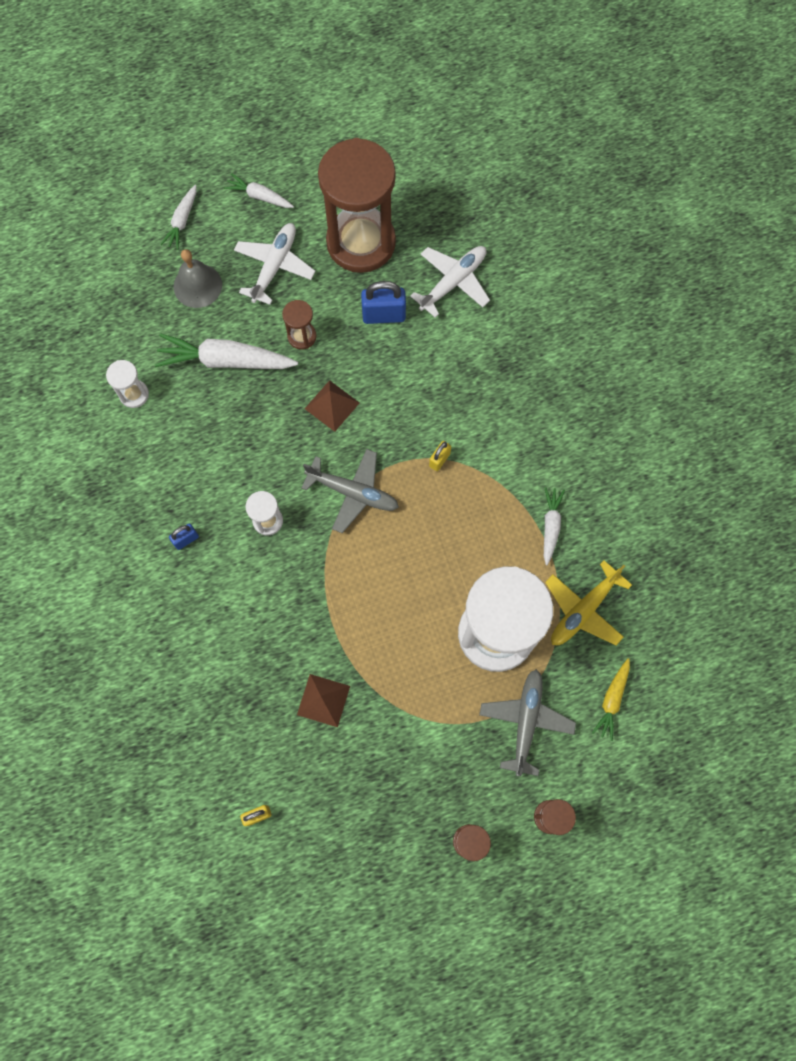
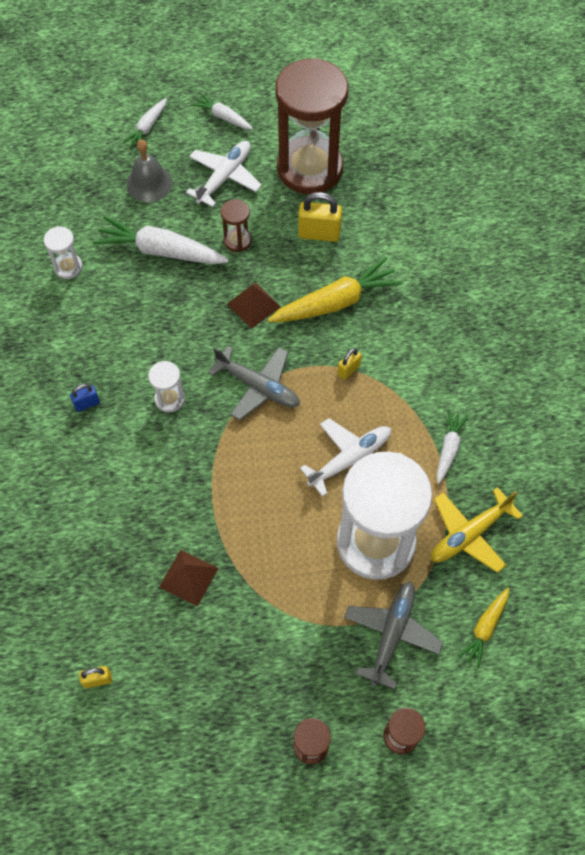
camera: 10 degrees right, 10 degrees down
(384, 315) = (319, 234): blue padlock -> yellow padlock
(413, 389) = (335, 302): none -> yellow carrot
(453, 282) = (390, 215): white plane -> white plane (349, 460)

